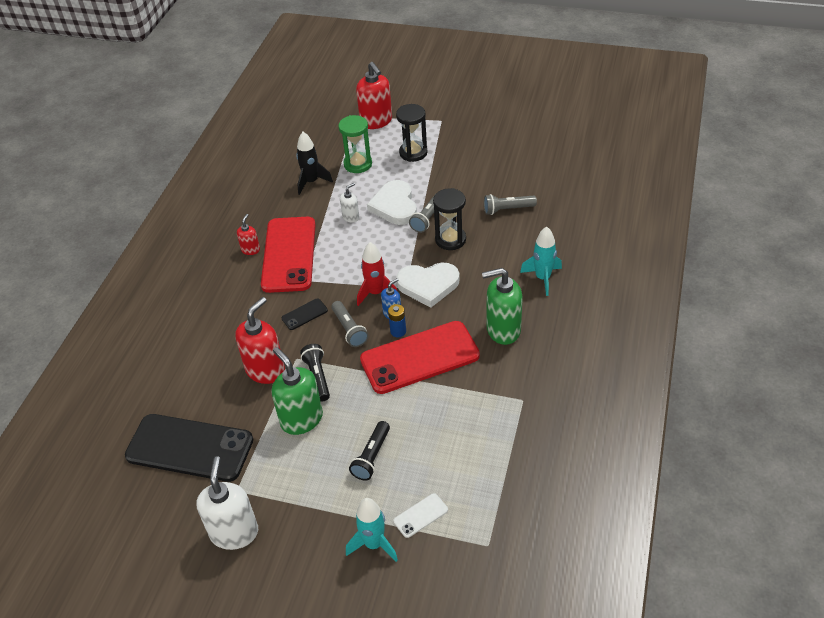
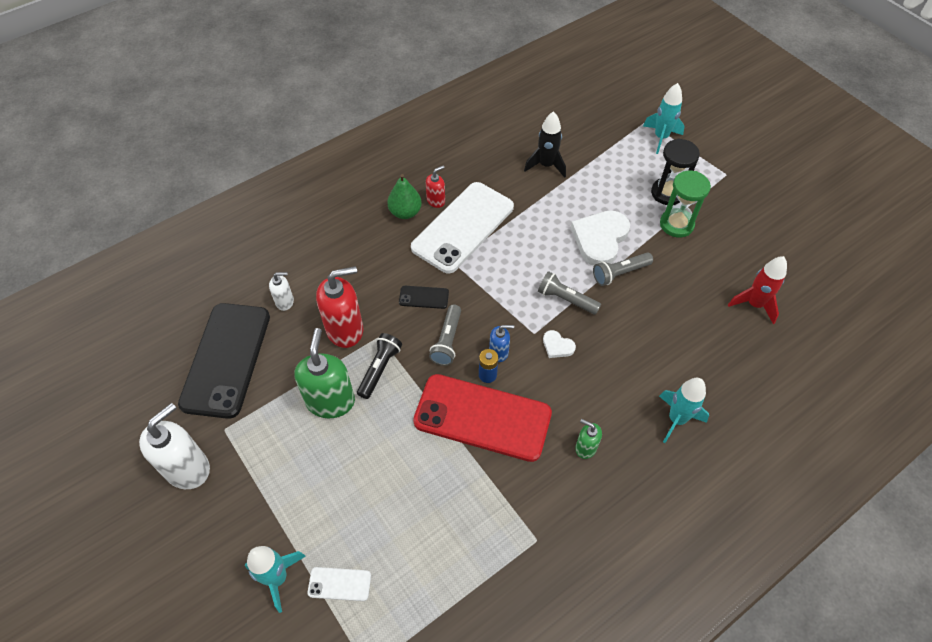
camera: 35 degrees right, 10 degrees up
(190, 448) = (226, 359): black phone -> black phone turned 45 degrees clockwise
(234, 270) = (405, 212): none -> green pear
(289, 254) = (463, 227): red phone -> white phone
(351, 217) = (549, 224): white soap dispenser -> white soap dispenser (285, 301)
(358, 164) = (604, 173): green hourglass -> green hourglass (676, 224)
(372, 456) = (353, 487): black flashlight -> none
(376, 121) = (661, 138): red soap dispenser -> turquoise rocket
(376, 293) = (503, 320): red rocket -> red rocket (754, 304)
(428, 285) = (557, 346): white heart -> white heart, size x0.47
(450, 239) = (621, 311): black hourglass -> none
(503, 330) = (585, 447): green soap dispenser -> green soap dispenser, size x0.51
(507, 209) = (708, 316): grey flashlight -> grey flashlight (566, 299)

